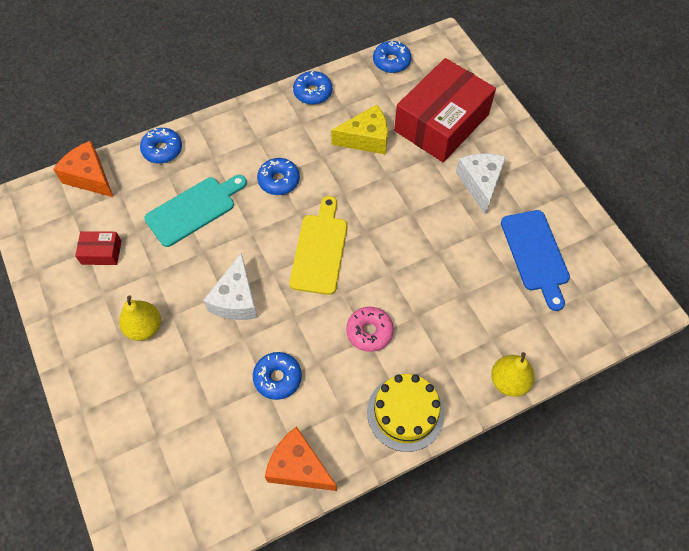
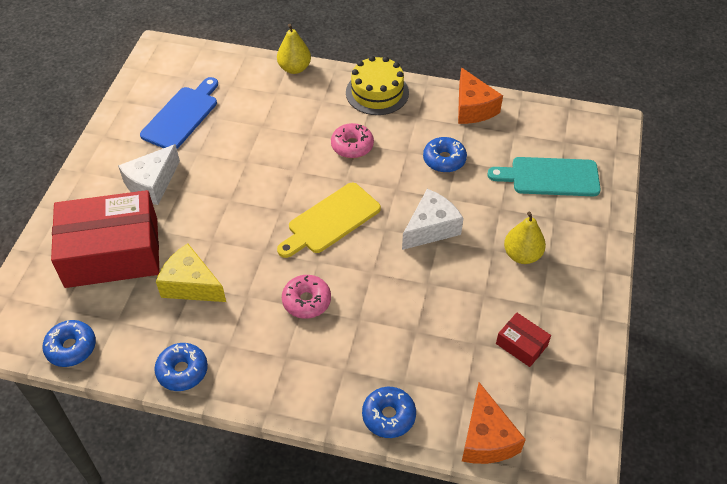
camera: 140 degrees left, 10 degrees down
(194, 209) = (406, 327): turquoise cutting board -> turquoise cutting board (550, 177)
(279, 180) = (306, 301): blue donut -> pink donut

